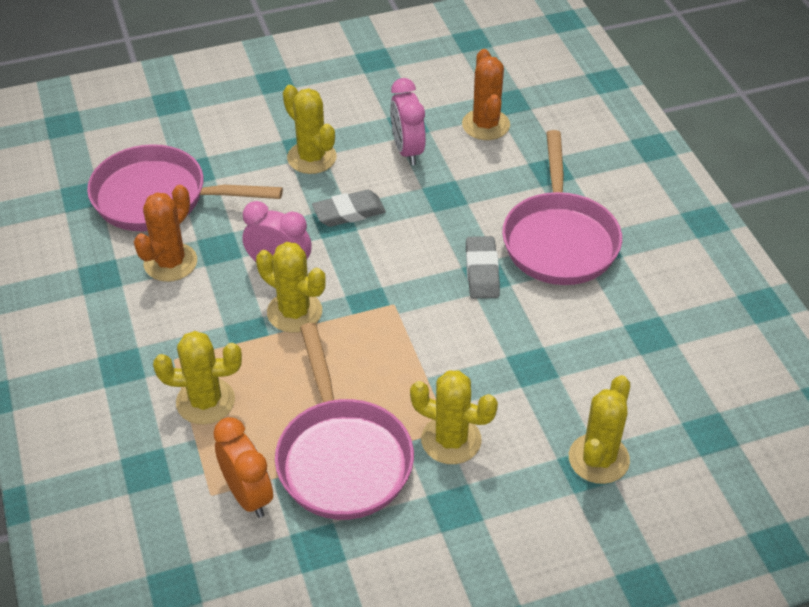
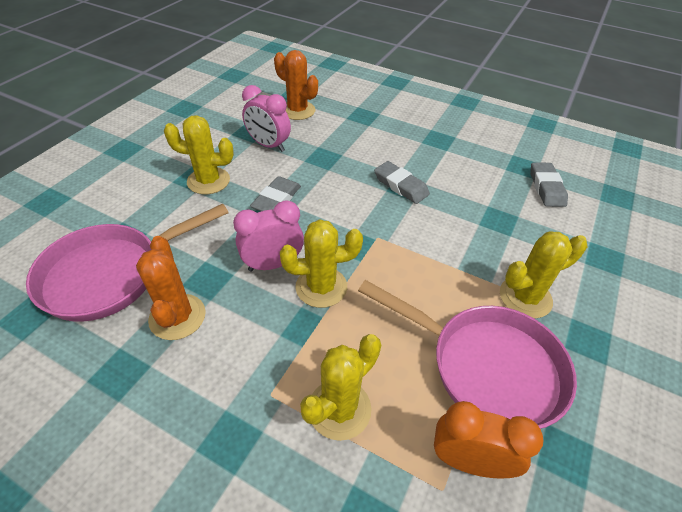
camera: 45 degrees left, 0 degrees up
(559, 240) = (416, 146): pink pan -> none
(598, 459) = (601, 247): yellow cactus -> none
(637, 371) = (546, 188): none -> grey eraser

